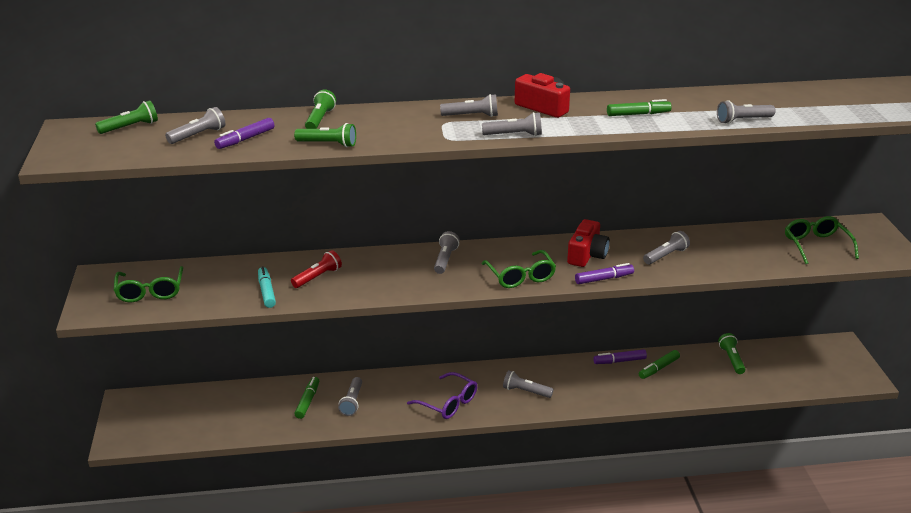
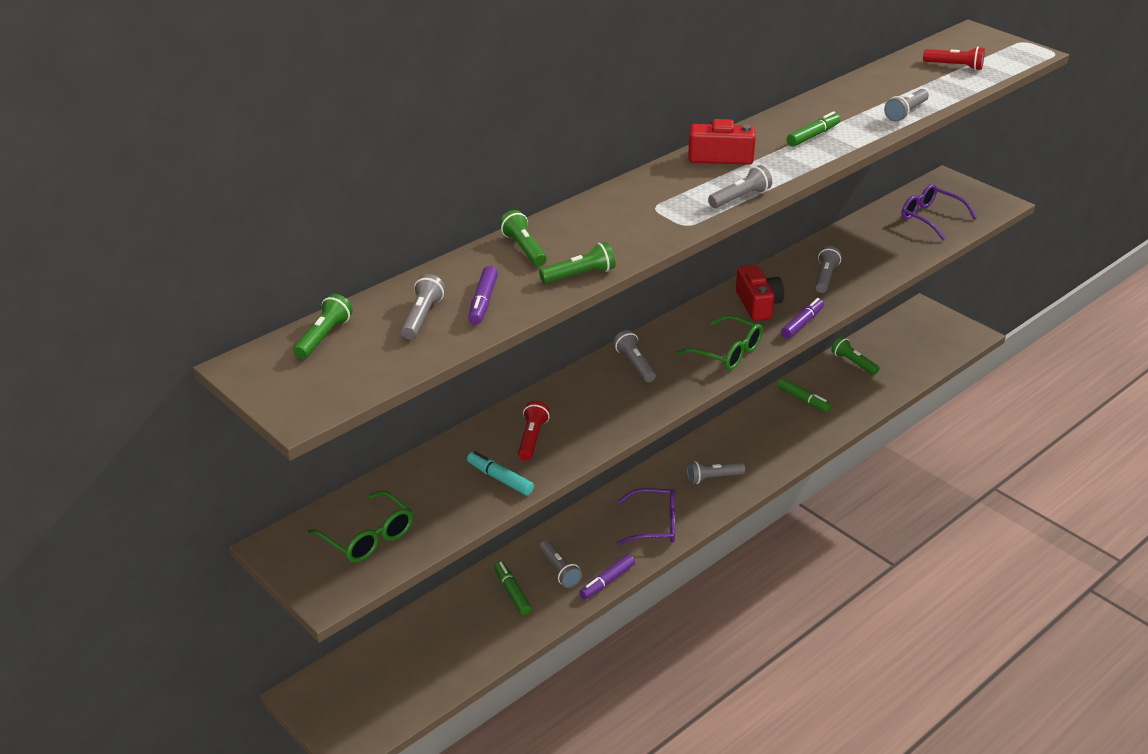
camera: 35 degrees left, 5 degrees up
(471, 116) = (668, 190): grey flashlight -> none
(619, 361) = (763, 408): purple marker -> purple marker (607, 581)
(658, 368) = (803, 400): green marker -> green marker turned 60 degrees counterclockwise
(816, 245) = (930, 218): green glasses -> purple glasses
(843, 102) = (954, 66): none -> red flashlight

